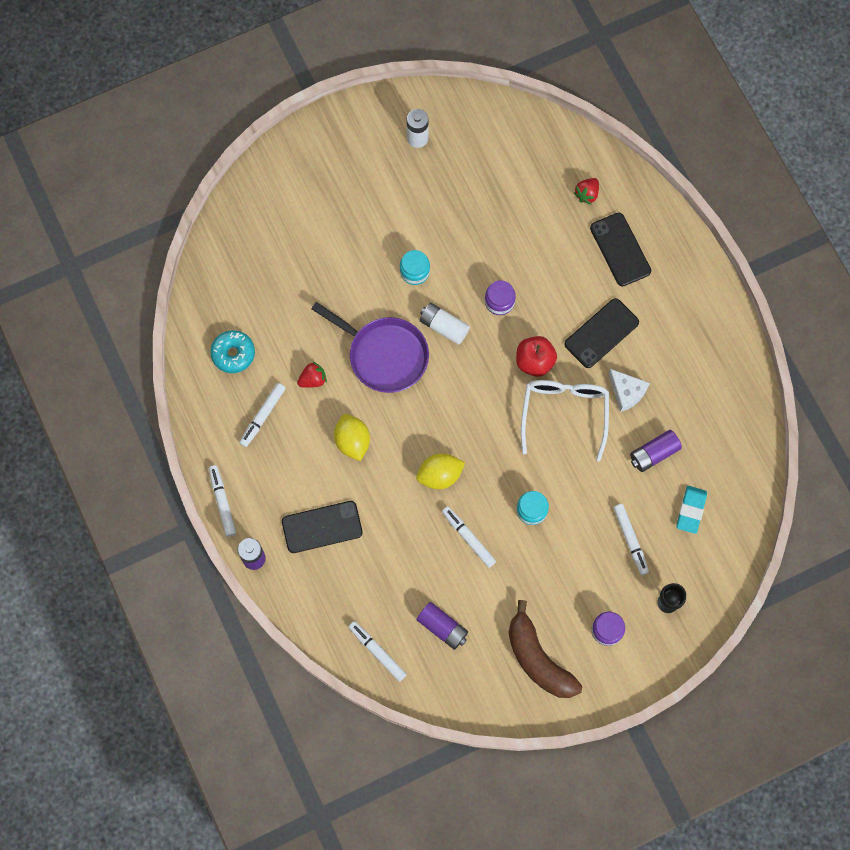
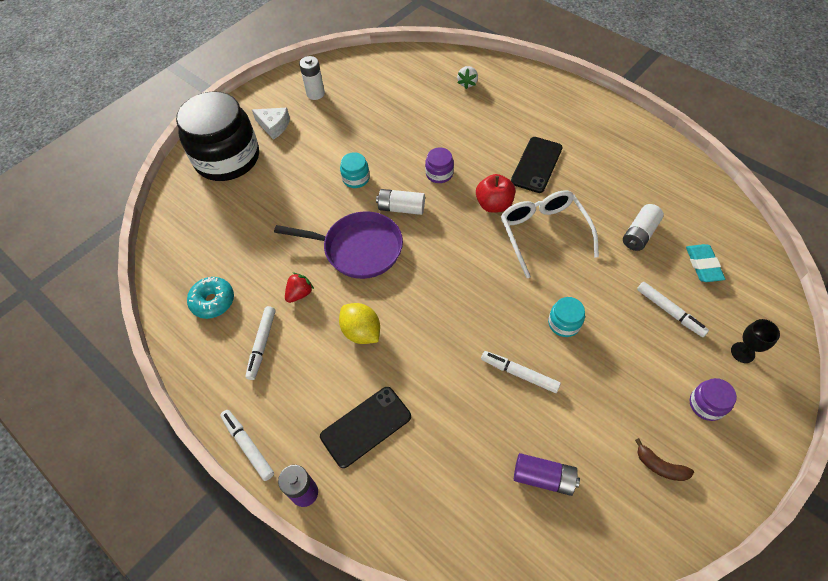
camera: 20 degrees left, 15 degrees down
(296, 189) = (227, 158): none -> black jar
(377, 652) = (487, 538): white marker -> none
(440, 475) = (461, 328): yellow lemon -> none
(538, 659) = (660, 466): brown banana -> brown banana, size x0.47
(587, 194) = (467, 83): red strawberry -> white strawberry
(620, 249) = (515, 107): black phone -> none
(626, 392) = (585, 197): white cheese -> white cheese (274, 126)
(653, 454) = (639, 234): purple battery -> white battery

